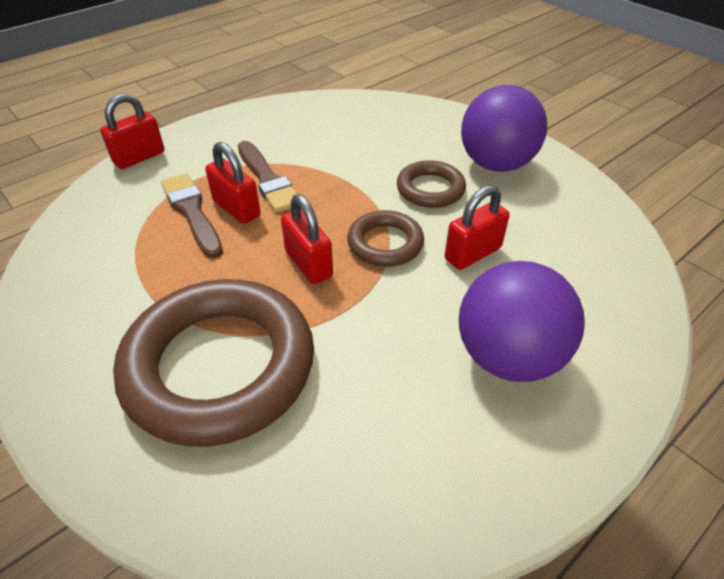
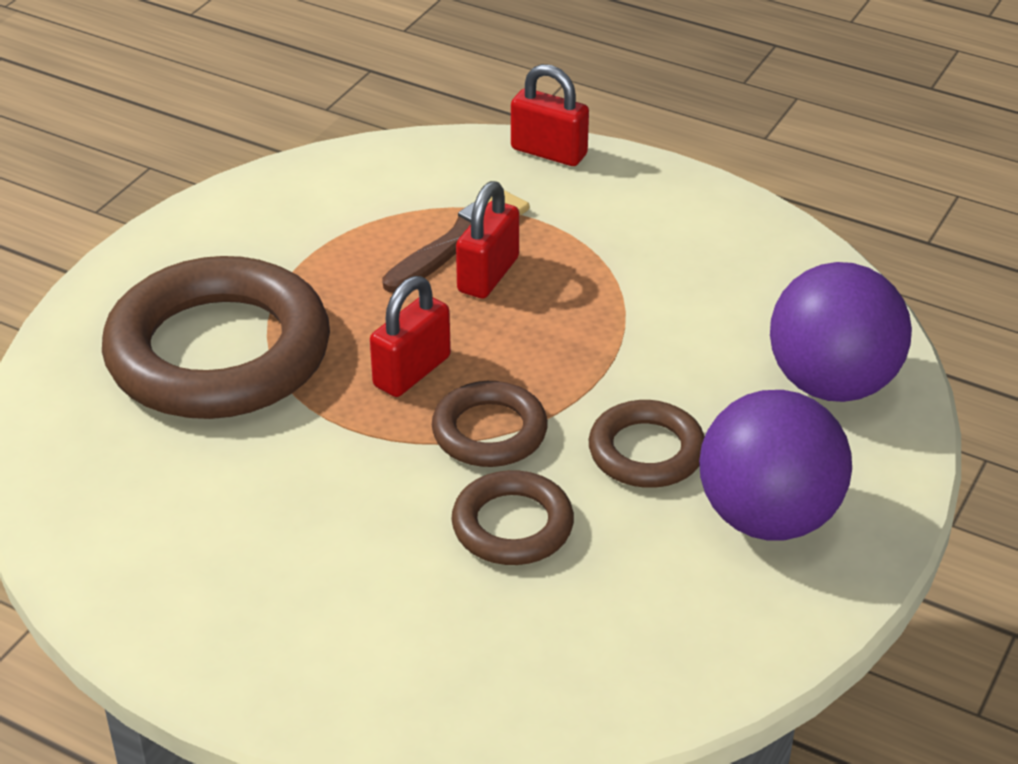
camera: 70 degrees right, 5 degrees down
(267, 179) = (569, 281): brown brush -> none
(472, 253) = (512, 525): red padlock -> brown ring
(508, 356) = (325, 590): purple ball -> purple ball (832, 383)

